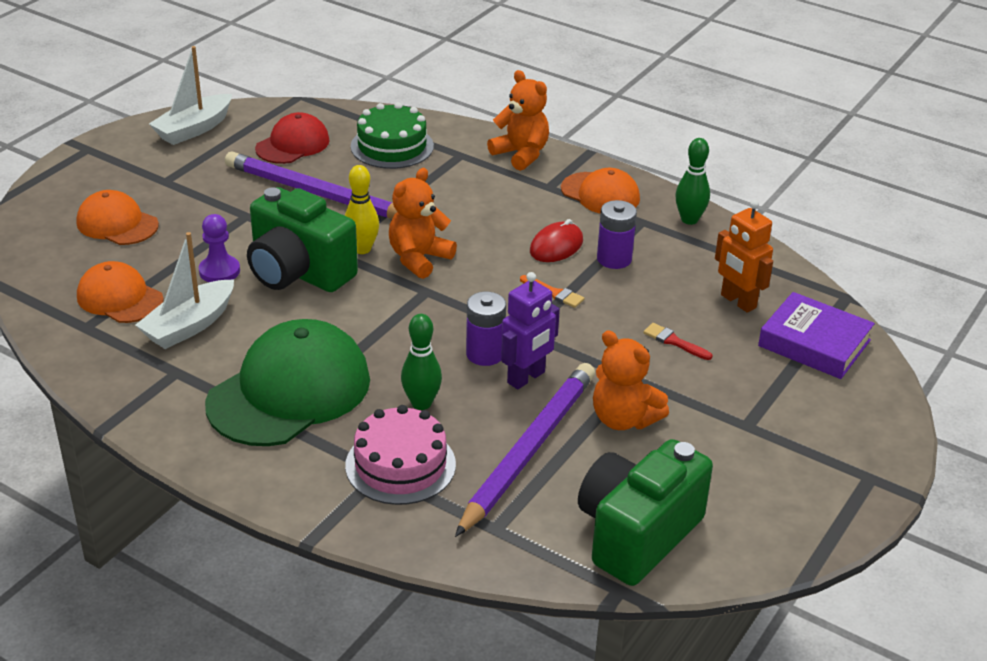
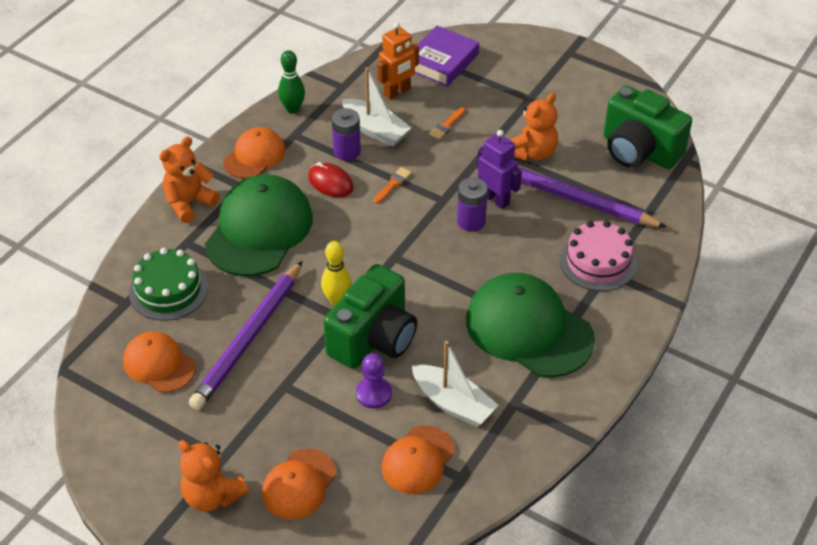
camera: 90 degrees left, 10 degrees up
(194, 129) = (121, 449): white boat -> white boat (375, 130)
(293, 144) = (159, 364): red cap -> orange cap
(419, 259) = (350, 263): orange teddy bear -> orange teddy bear (212, 496)
(421, 403) = (531, 254): green bowling pin -> none
(477, 198) = (259, 230): none -> green cap
(674, 341) = (446, 125): red brush -> orange brush

